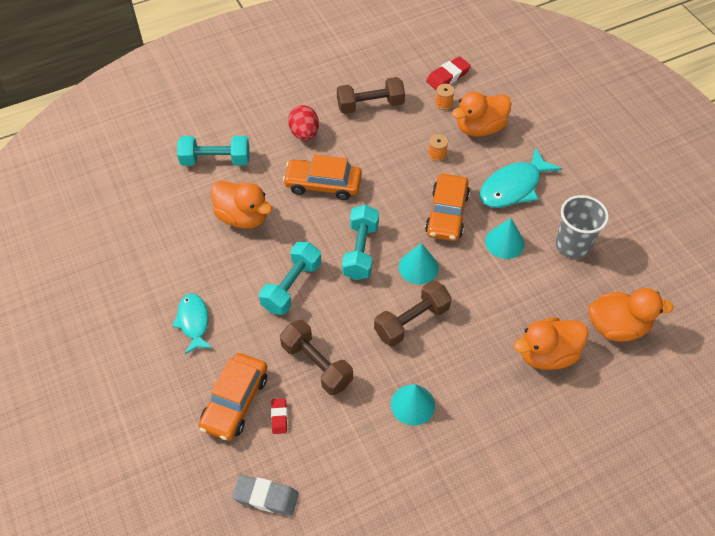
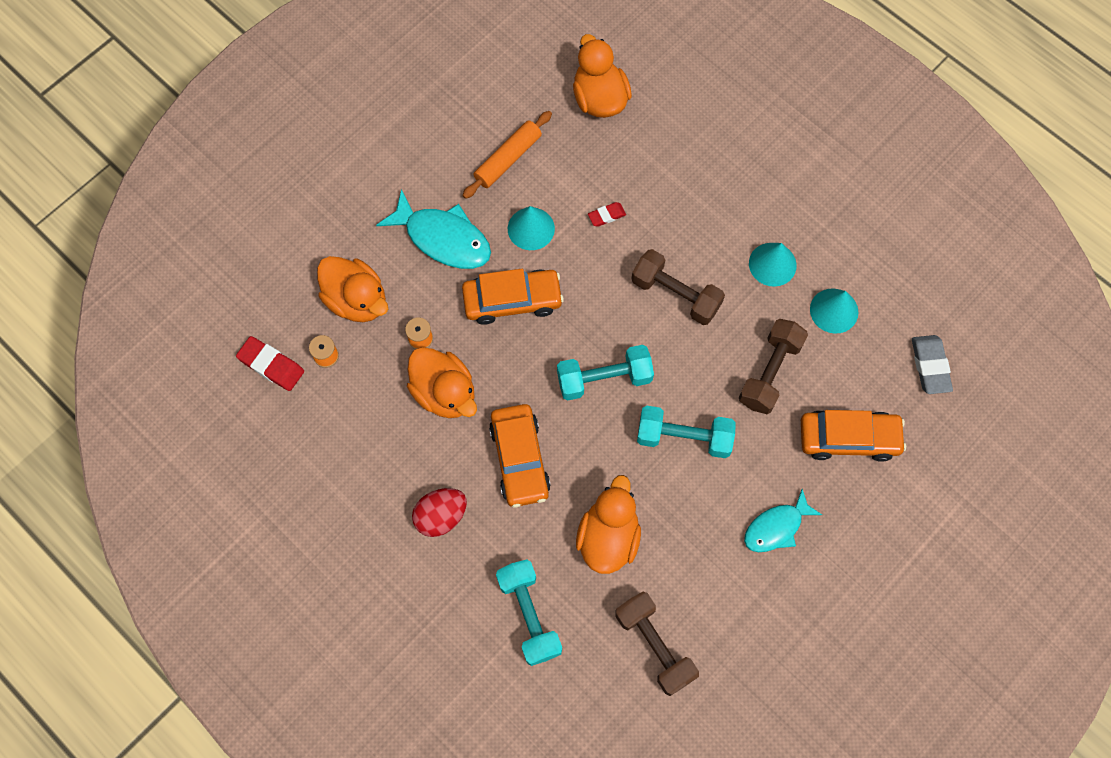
camera: 110 degrees left, 15 degrees up
(279, 417) = (845, 387): red eraser -> red eraser (606, 216)
(370, 105) = (359, 449): brown dumbbell -> brown dumbbell (654, 645)
(418, 267) = (602, 309): turquoise cone -> turquoise cone (834, 310)
(547, 354) = (660, 155): orange duck -> orange duck (444, 392)
(572, 245) = (508, 159): grey cup -> orange rolling pin

